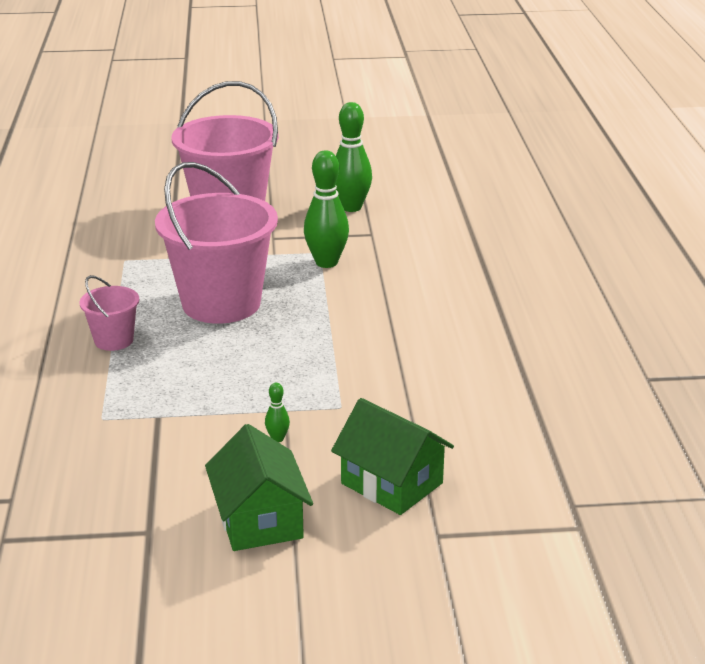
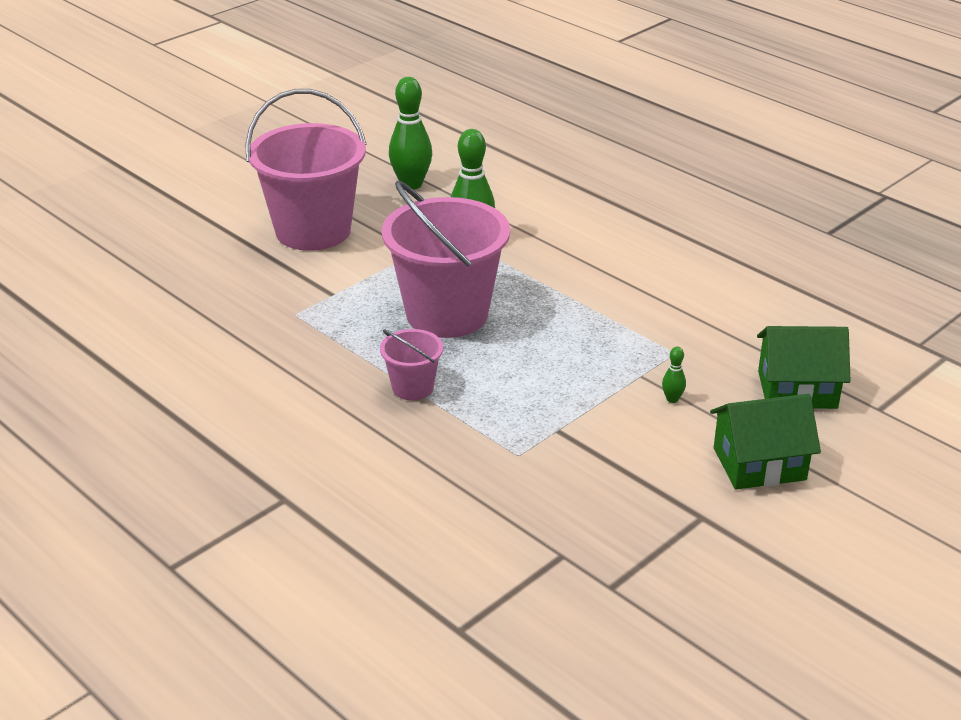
camera: 40 degrees left, 5 degrees up
(259, 520) = (759, 464): green house -> green house turned 45 degrees counterclockwise

